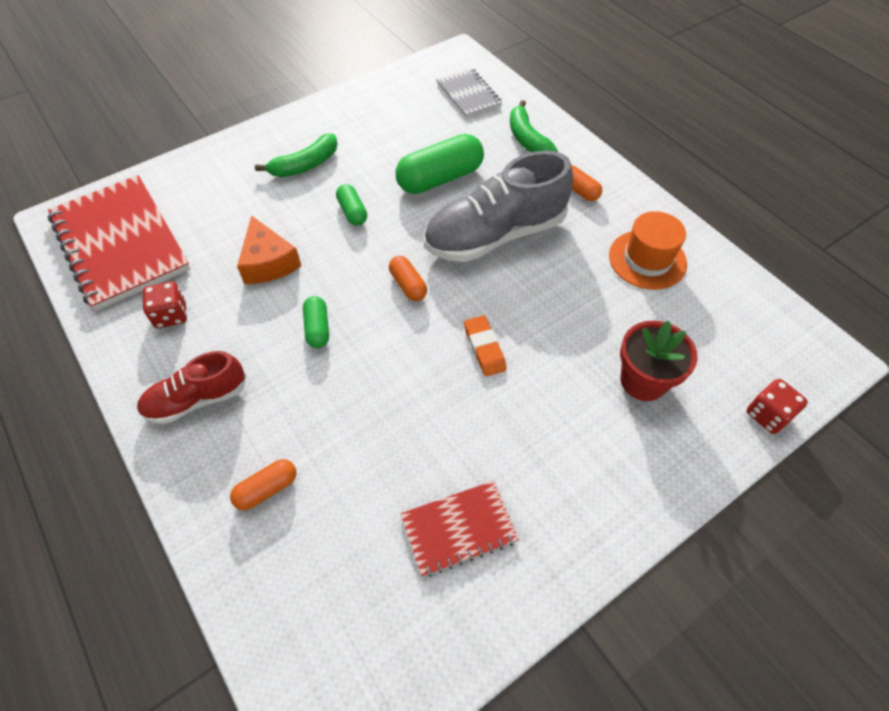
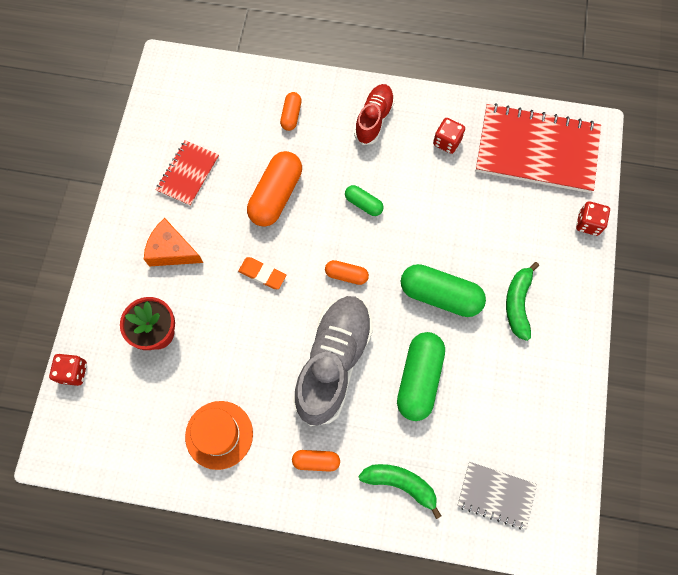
camera: 135 degrees right, 15 degrees up
(178, 169) = (588, 223): none -> red dice
(268, 262) = (441, 215): orange cheese -> orange cheese (172, 250)
(352, 212) = (440, 295): green capsule -> green capsule, size x1.91
(388, 411) = (276, 195): none -> orange capsule

